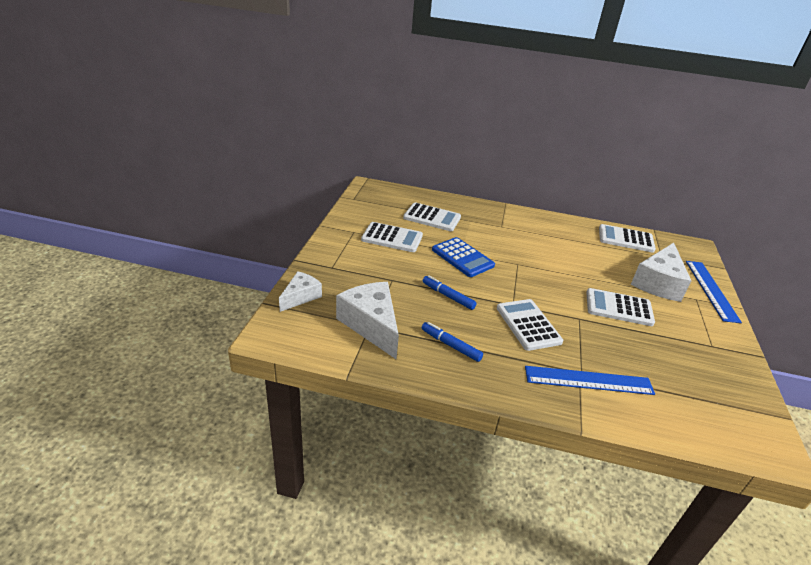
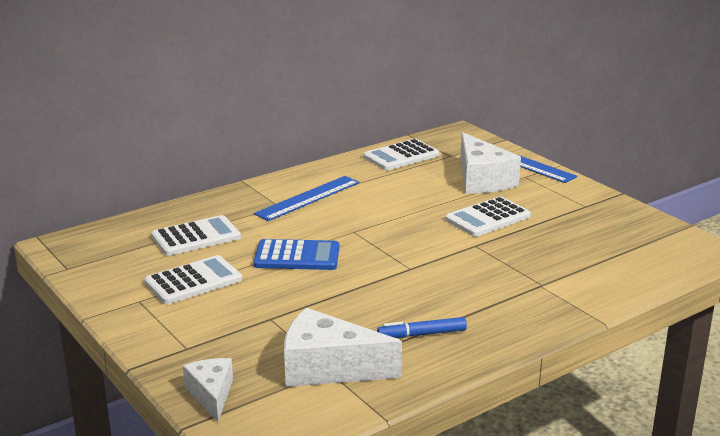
camera: 45 degrees left, 10 degrees down
(448, 296) = (347, 297): blue marker -> none
(528, 325) = (449, 276): white calculator -> none
(588, 380) = (555, 286): blue ruler -> blue ruler (308, 198)

